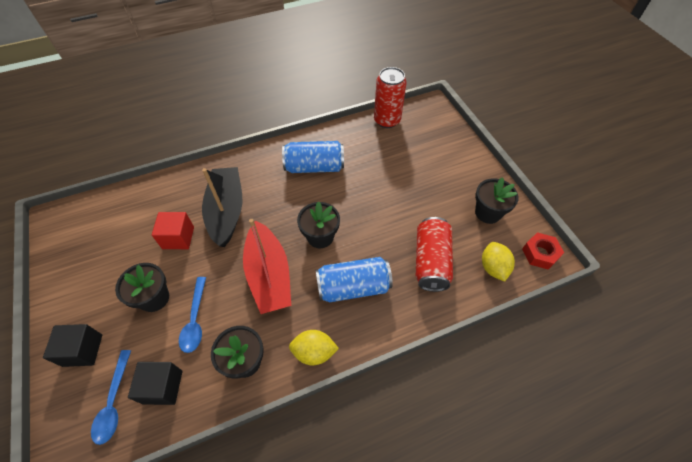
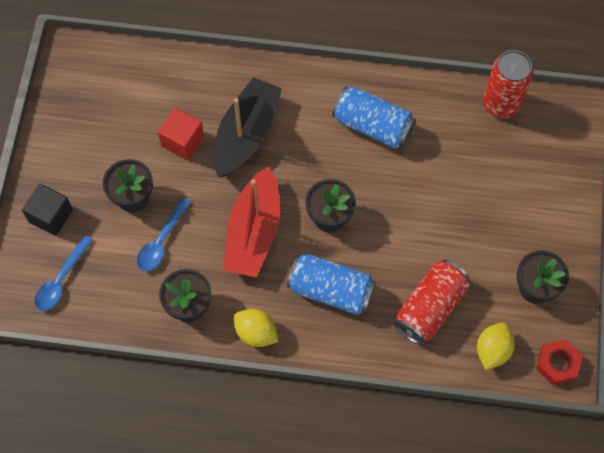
camera: 30 degrees right, 10 degrees up
(163, 387) = (107, 289): black cube -> none

